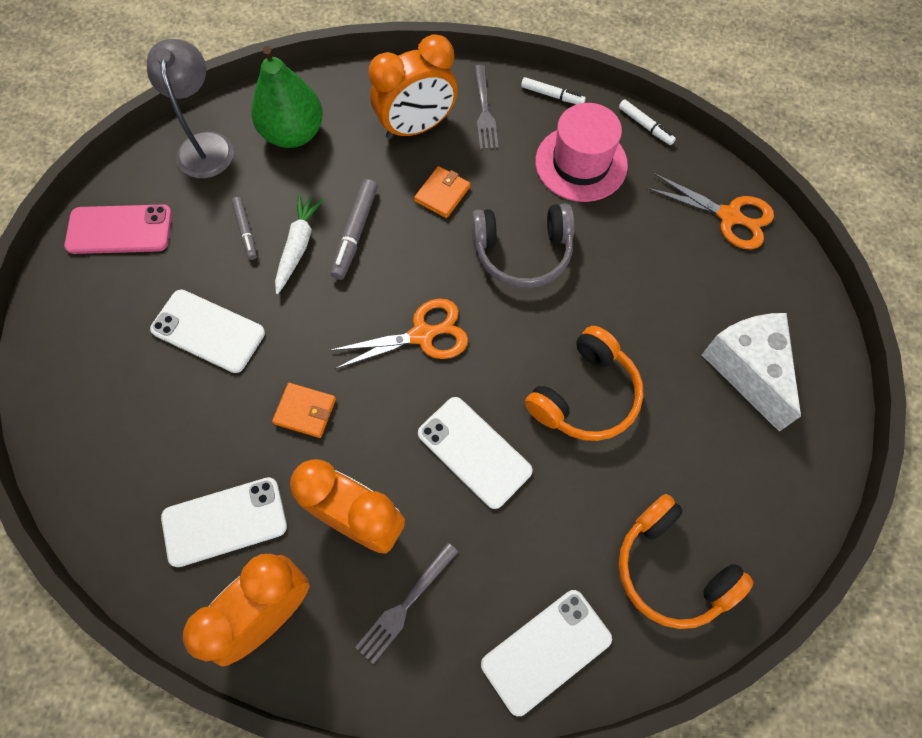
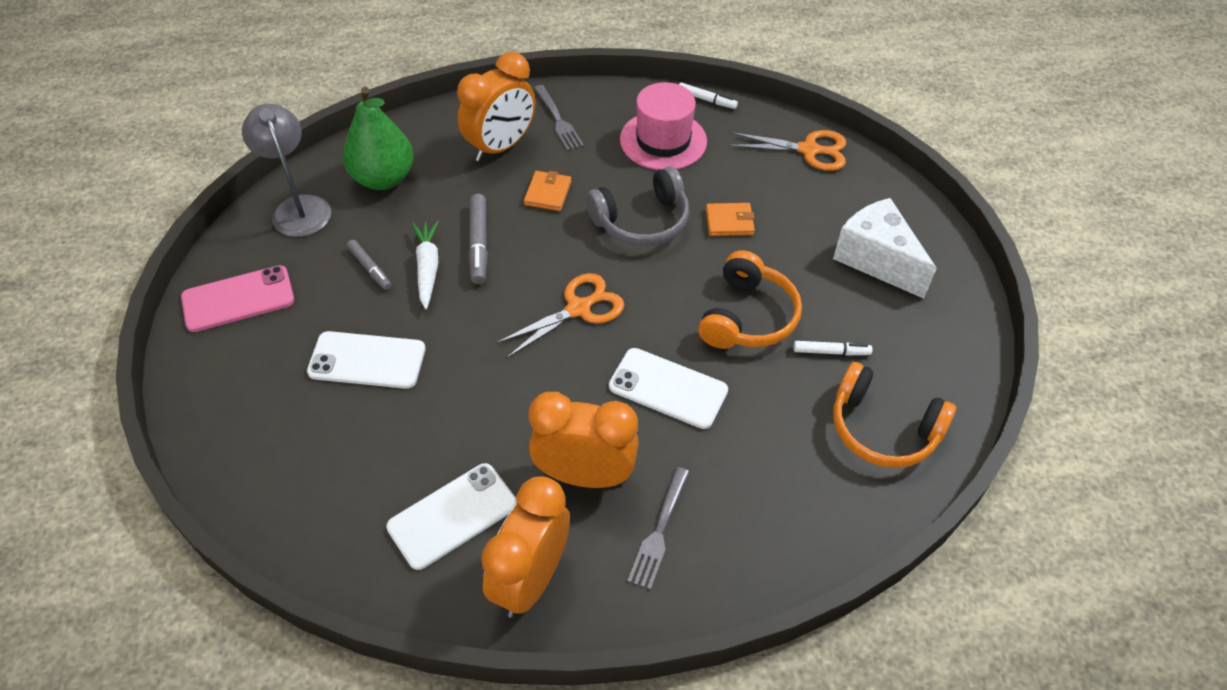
camera: 20 degrees left, 15 degrees down
(305, 411) = (493, 400): orange wallet -> orange wallet (729, 222)
(546, 651) = (804, 527): white phone -> none
(552, 95) = (614, 95): white marker -> white marker (831, 352)

